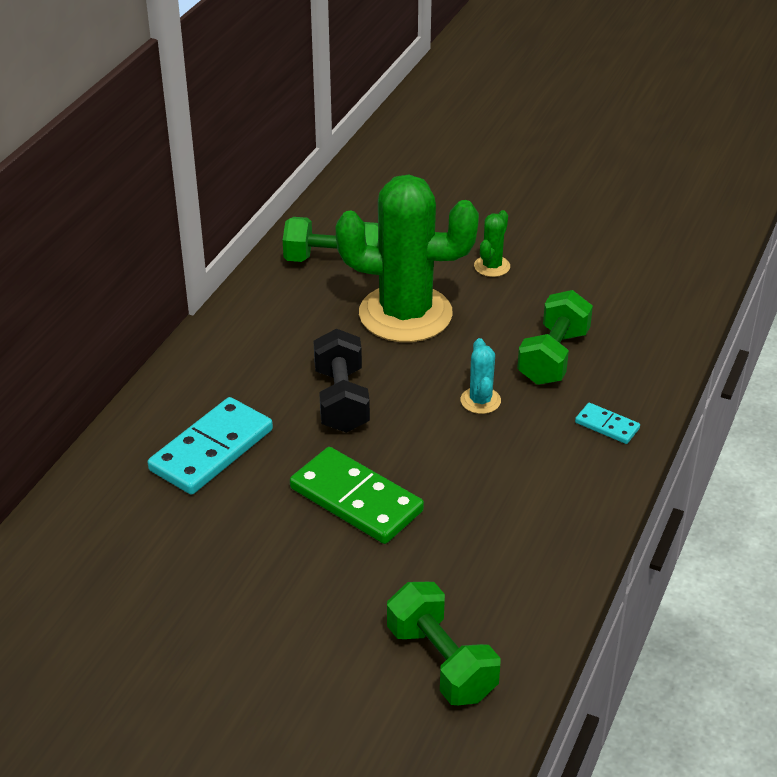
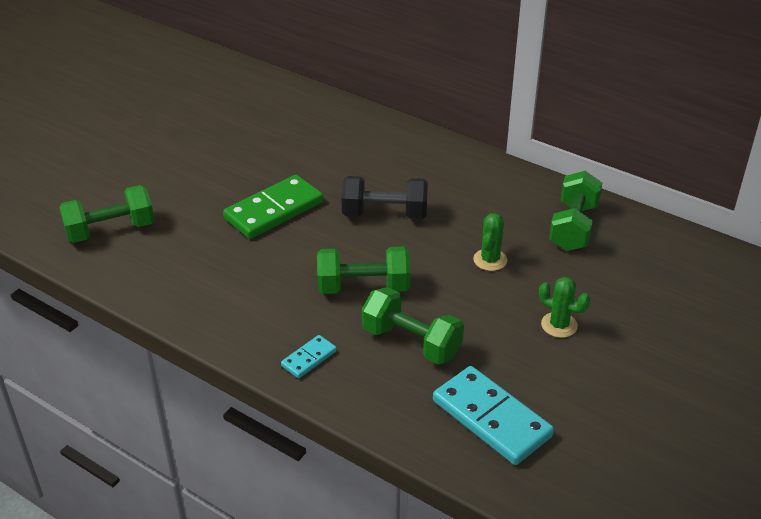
camera: 100 degrees right, 0 degrees up
(211, 450) = (347, 153): turquoise domino -> turquoise domino (491, 418)
(405, 314) = (490, 260): green cactus -> green cactus, size x0.40
(480, 401) = (363, 287): turquoise cactus -> green dumbbell

